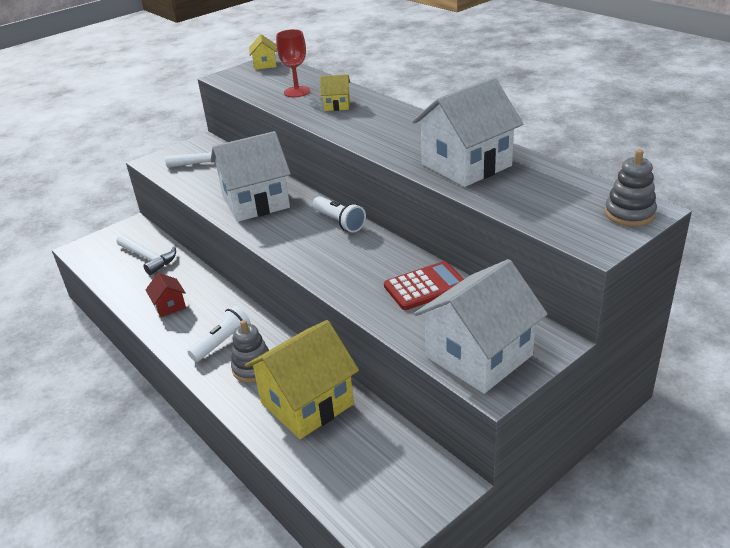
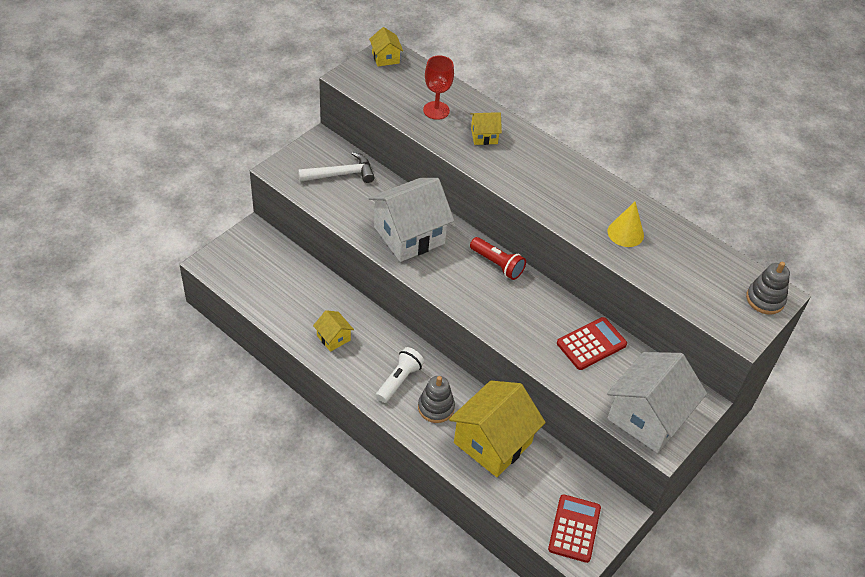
camera: 15 degrees left, 15 degrees up
(148, 258) = (288, 276): white hammer -> none
(169, 306) = (333, 338): red house -> yellow house
(339, 222) = (497, 264): white flashlight -> red flashlight
(382, 501) = (574, 528): none -> red calculator
(466, 165) = (625, 233): white house -> yellow cone

